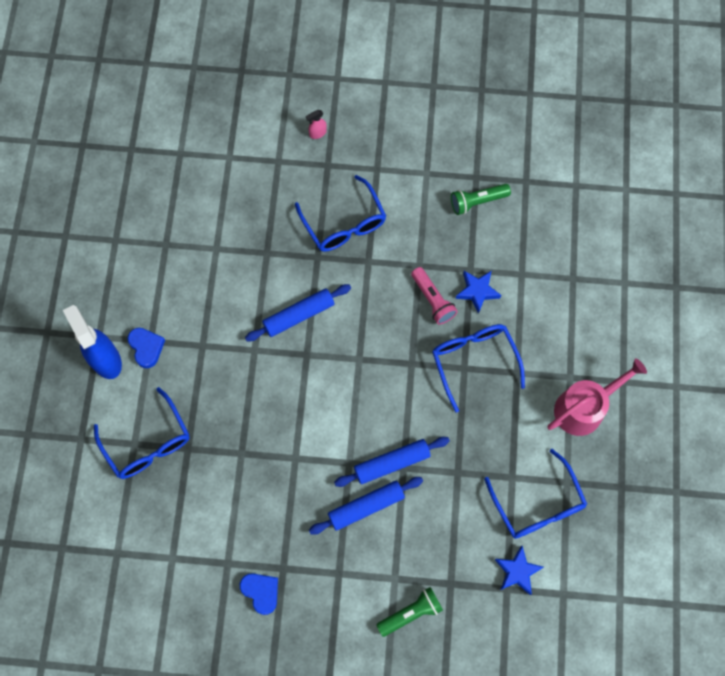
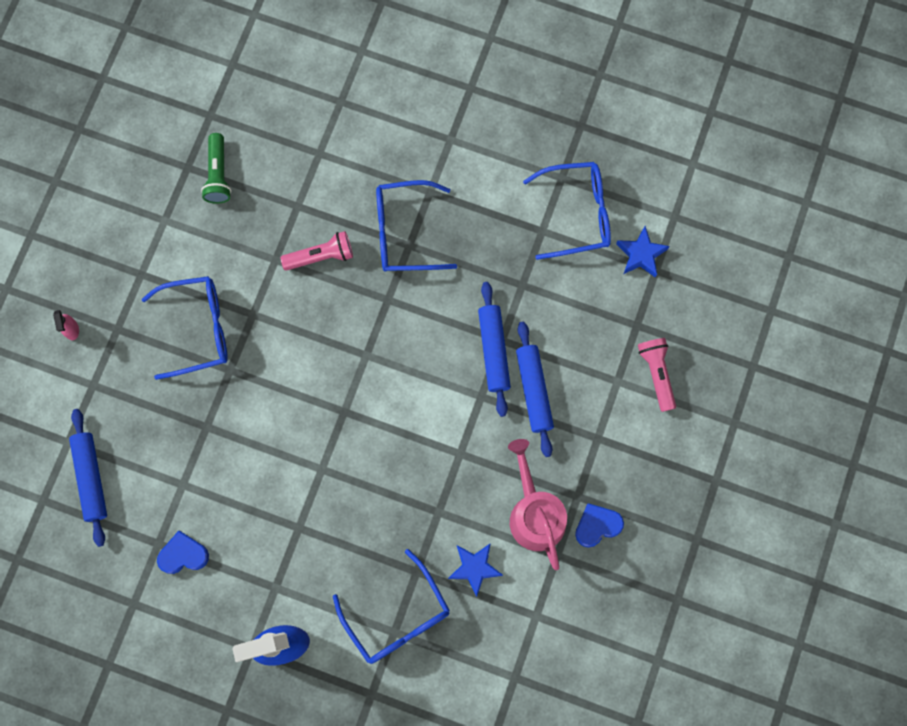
camera: 75 degrees left, 5 degrees up
(146, 348) = (282, 594): blue heart -> blue heart (183, 555)
(147, 442) = (397, 616): blue glasses -> blue glasses turned 75 degrees clockwise
(299, 315) = (295, 408): blue rolling pin -> blue rolling pin (91, 478)
(411, 612) = (656, 374): green flashlight -> pink flashlight
(477, 291) = (325, 206): blue star -> blue star (474, 568)
(584, 408) = (488, 135): pink watering can -> pink watering can (535, 514)

